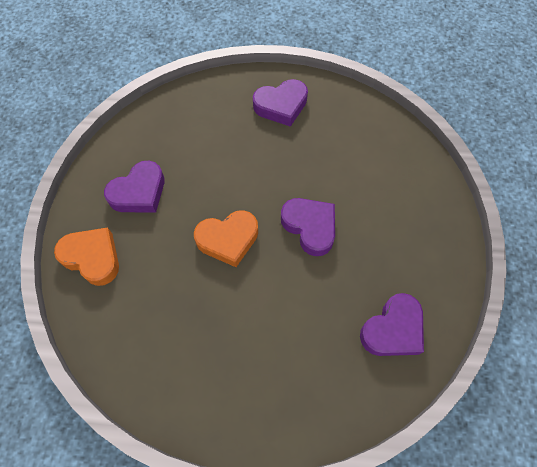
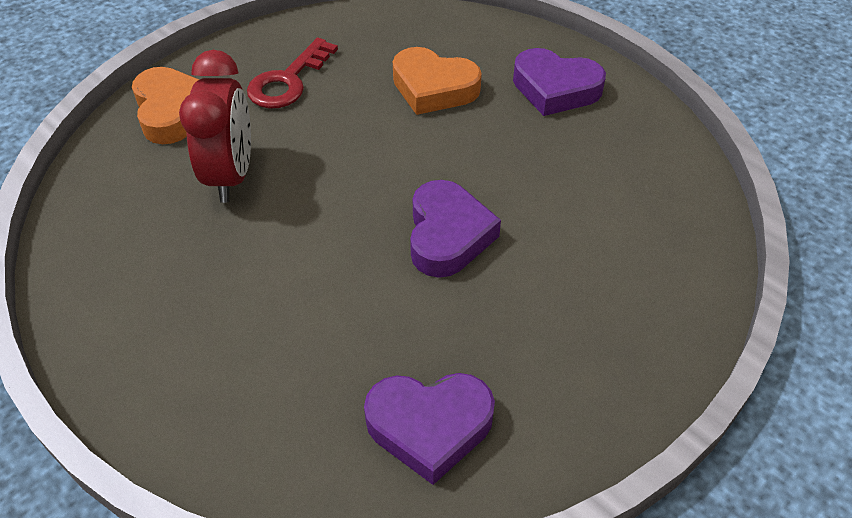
camera: 40 degrees right, 15 degrees down
(139, 192) = (288, 81): purple heart -> red key
(170, 272) = (231, 175): none -> red clock
(228, 239) = (332, 184): orange heart -> orange heart (433, 88)

